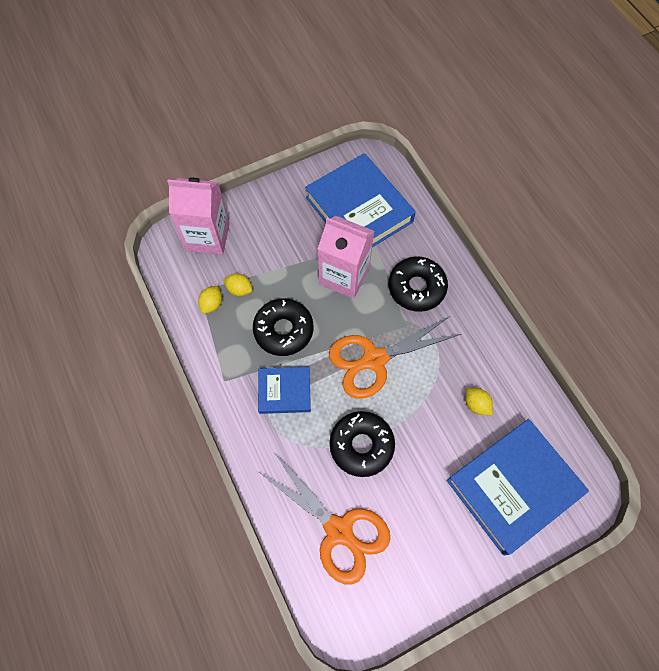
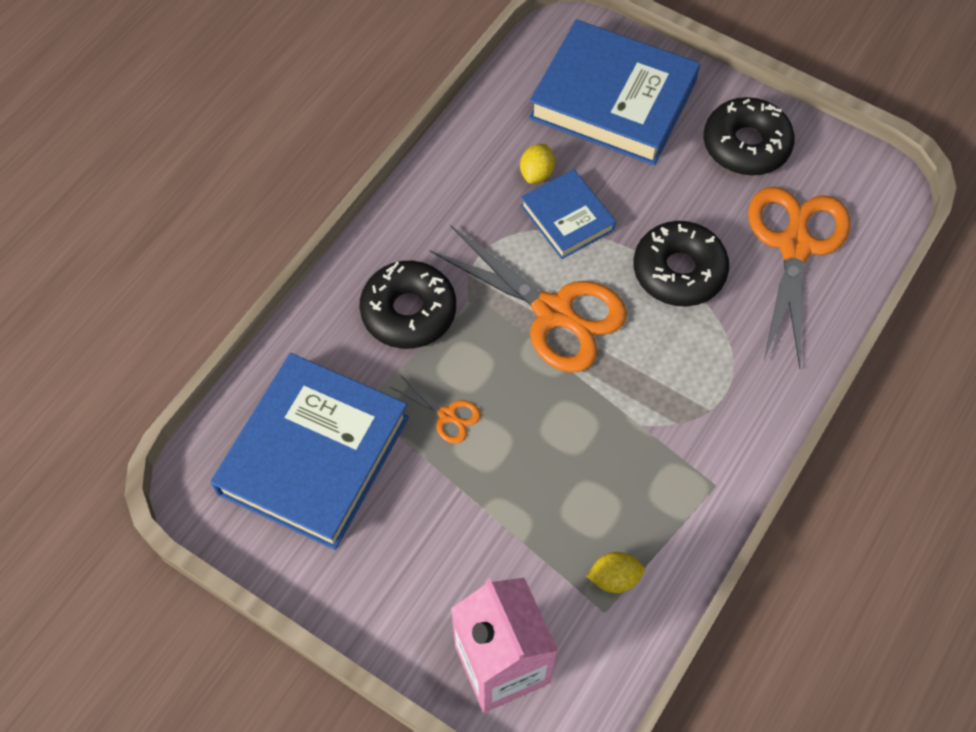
camera: 120 degrees left, 5 degrees down
(239, 289) = (564, 552): yellow lemon -> none
(283, 330) = (588, 450): black donut -> black donut (746, 145)
(284, 391) = (675, 398): blue book -> blue book (567, 218)
(344, 276) = (447, 415): pink carton -> orange scissors

